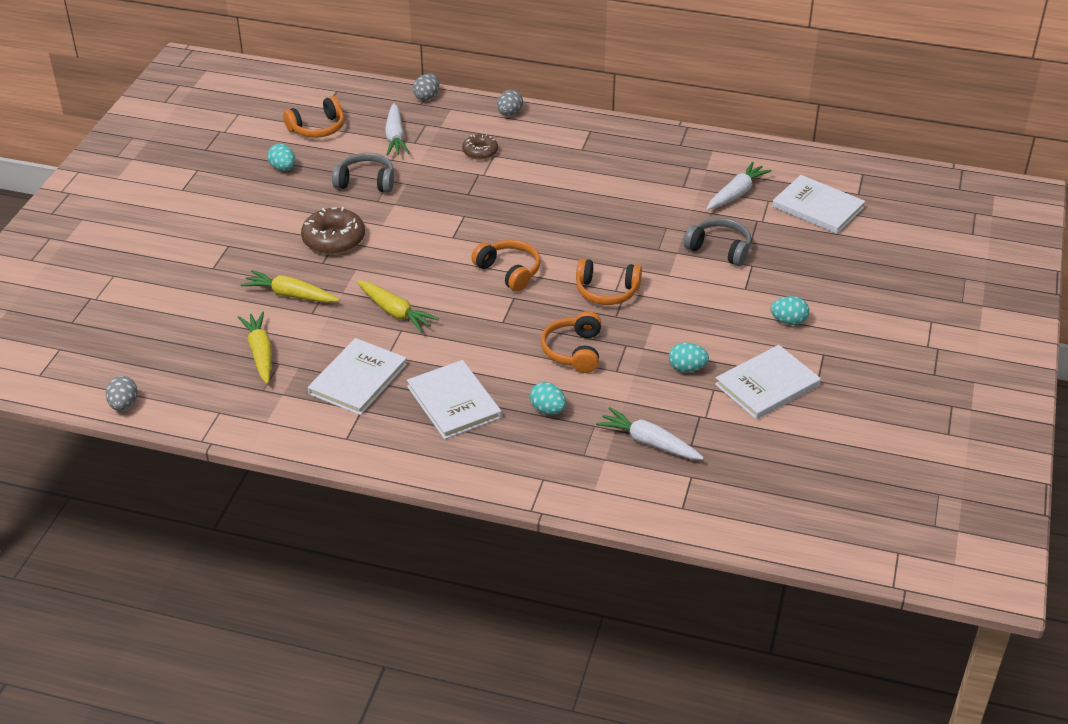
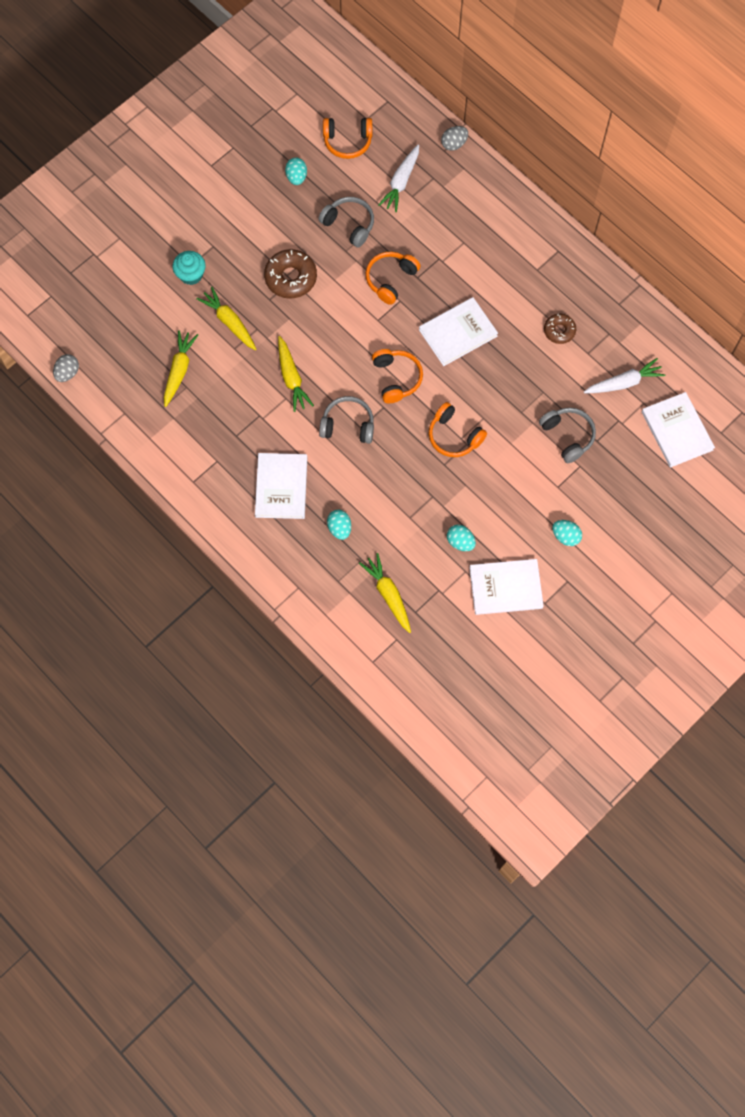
camera: 30 degrees right, 30 degrees up
(219, 275) = (191, 275): none -> turquoise cupcake
(357, 379) = (230, 430): white book -> white book (458, 333)
(480, 151) = (456, 232): brown donut -> brown donut (559, 331)
(487, 325) = (348, 425): none -> grey headphones
(509, 113) = (507, 197): grey egg -> none
(574, 351) = (392, 483): orange headphones -> orange headphones (390, 279)
(649, 442) = (388, 594): white carrot -> yellow carrot

